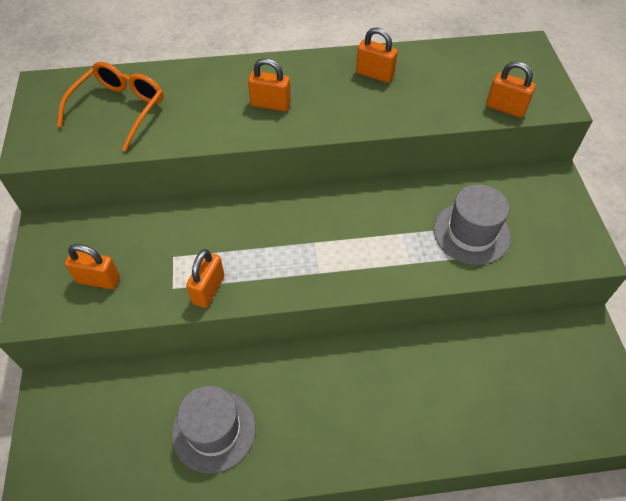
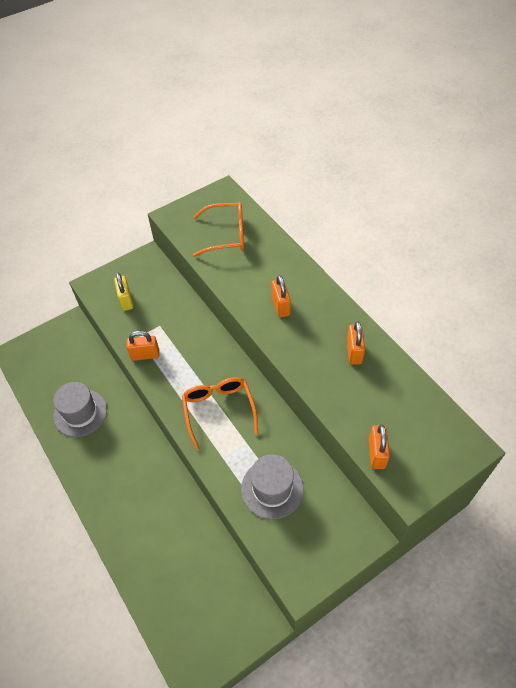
camera: 65 degrees right, 0 degrees up
(98, 280) = (126, 300): orange padlock -> yellow padlock
(344, 242) = (219, 411): none -> orange glasses

